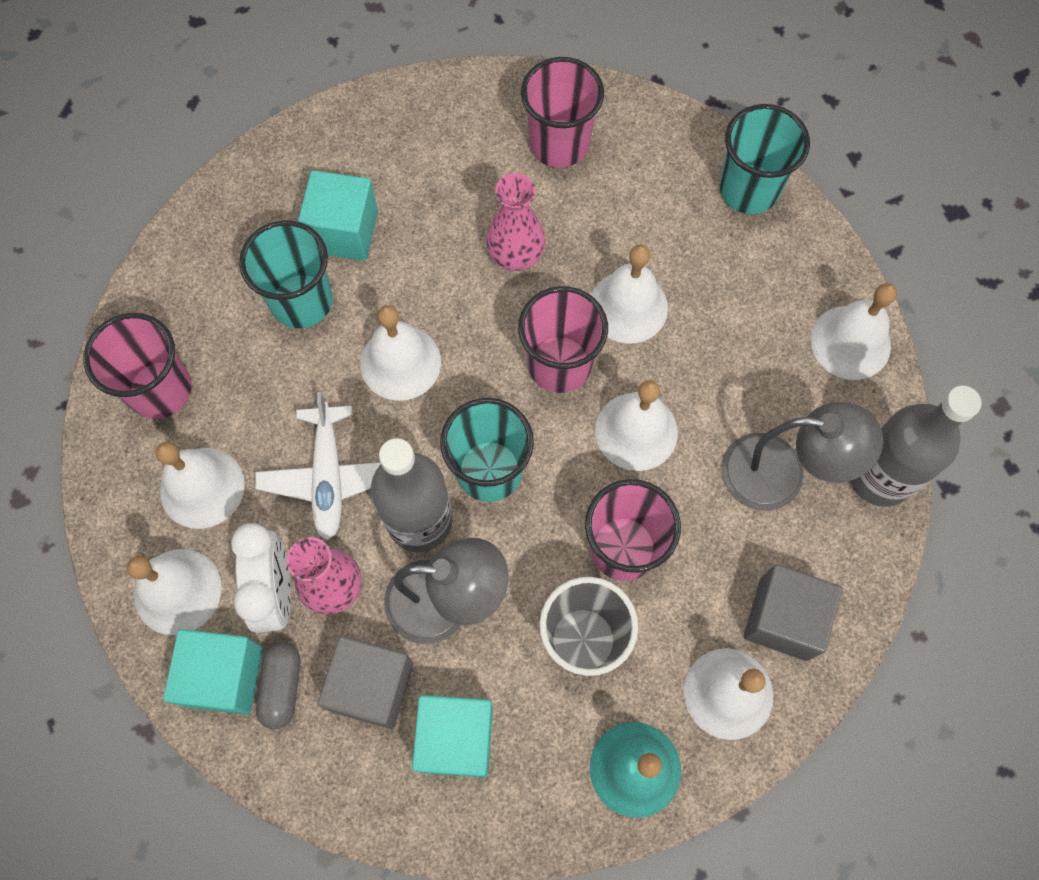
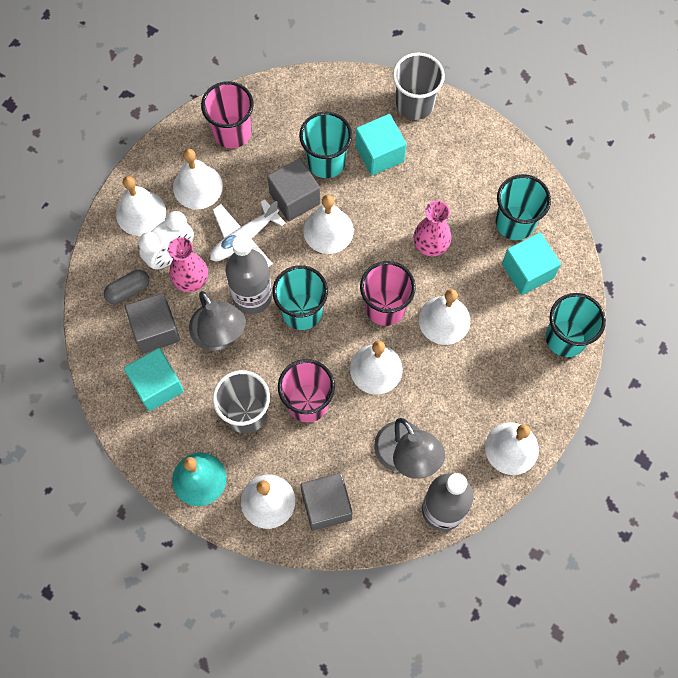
camera: 55 degrees right, 0 degrees up
(223, 676) = (116, 261): turquoise cube -> turquoise cube (527, 271)
(309, 146) = (415, 104): none -> grey cup
(322, 374) = (294, 198): none -> grey cube
(559, 144) = (515, 223): pink cup -> turquoise cup

